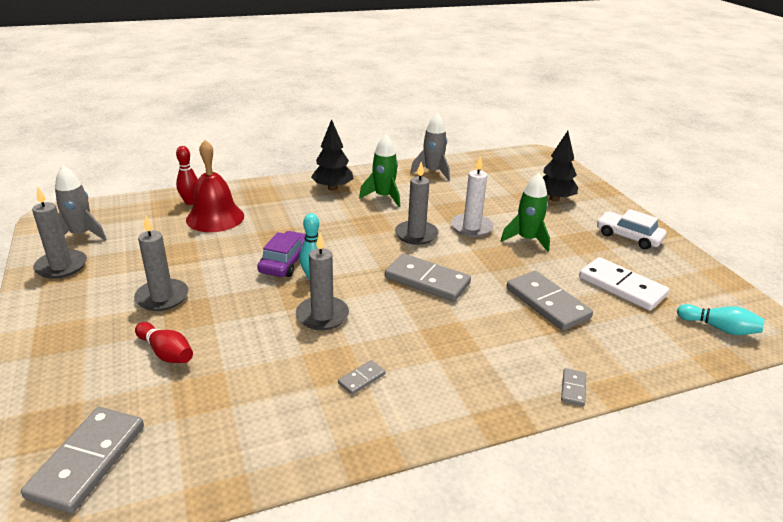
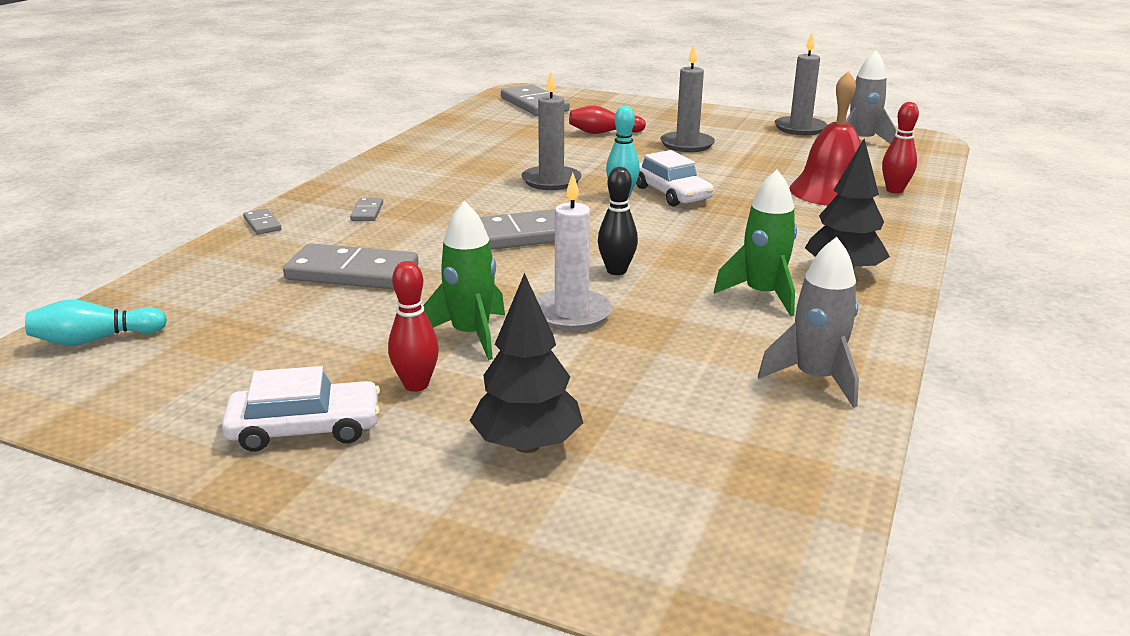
camera: 135 degrees right, 5 degrees down
(286, 262) = (671, 193): purple car -> white car
(362, 379) = (449, 169): grey domino -> grey domino (367, 212)
(416, 235) = (616, 271): grey candle -> black bowling pin
(572, 232) = (416, 385): none -> red bowling pin
(621, 287) = (266, 333): white domino -> none

